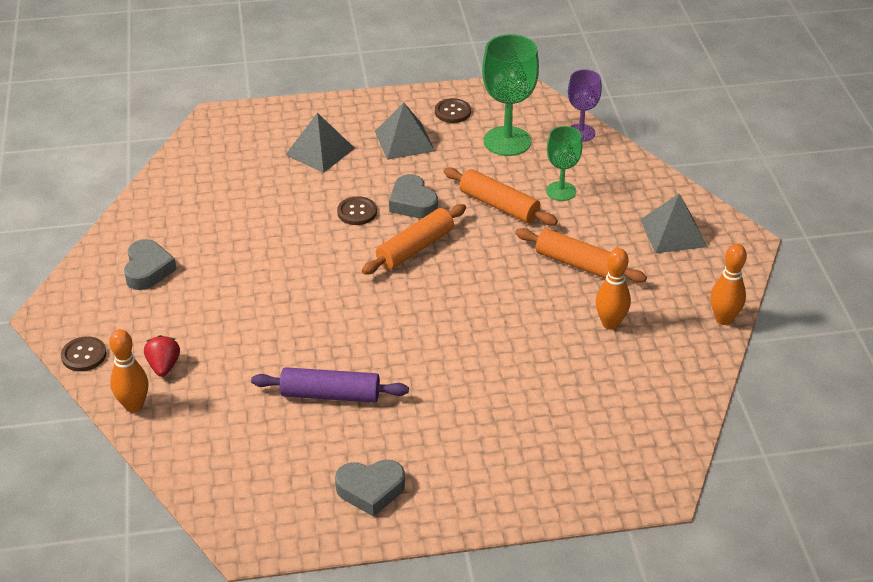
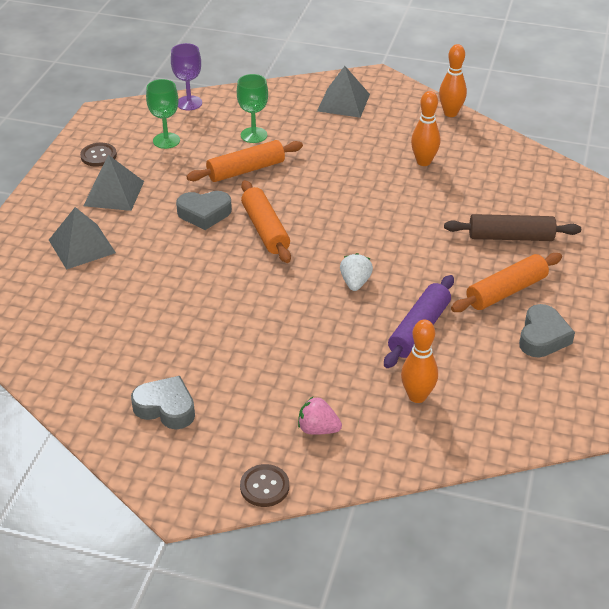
camera: 65 degrees left, 0 degrees up
(134, 405) = (361, 464): orange bowling pin -> orange bowling pin (417, 396)
(164, 366) = (318, 429): red strawberry -> pink strawberry
(357, 212) = (190, 248): brown button -> none
(373, 331) = (355, 282): none -> white strawberry
(507, 141) = (166, 140): green goblet -> green goblet, size x0.61
(523, 426) = (510, 237): none -> brown rolling pin
(579, 264) = (347, 154): orange rolling pin -> orange rolling pin (506, 291)

